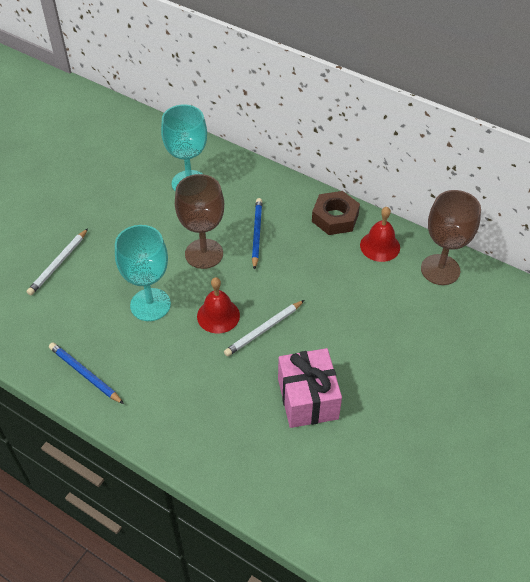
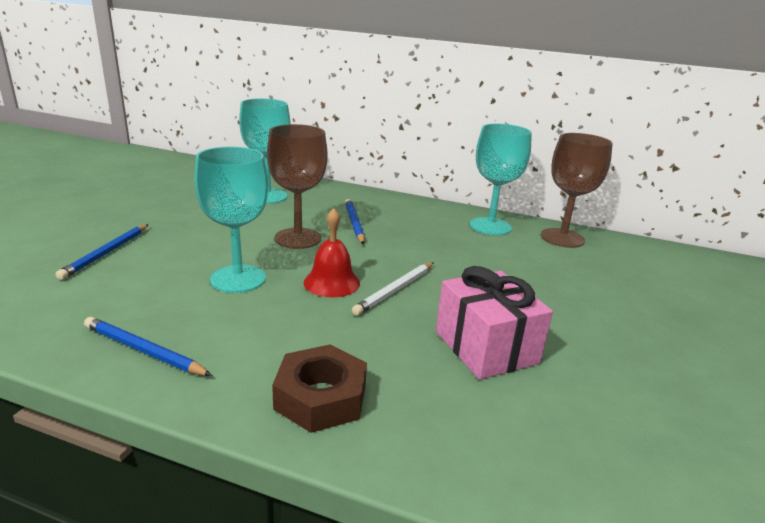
camera: 15 degrees left, 25 degrees down
(58, 263) = (106, 253): white pencil -> blue pencil
(335, 218) = (432, 211): brown nut -> brown nut (320, 397)
(380, 246) = (490, 226): red bell -> turquoise goblet

